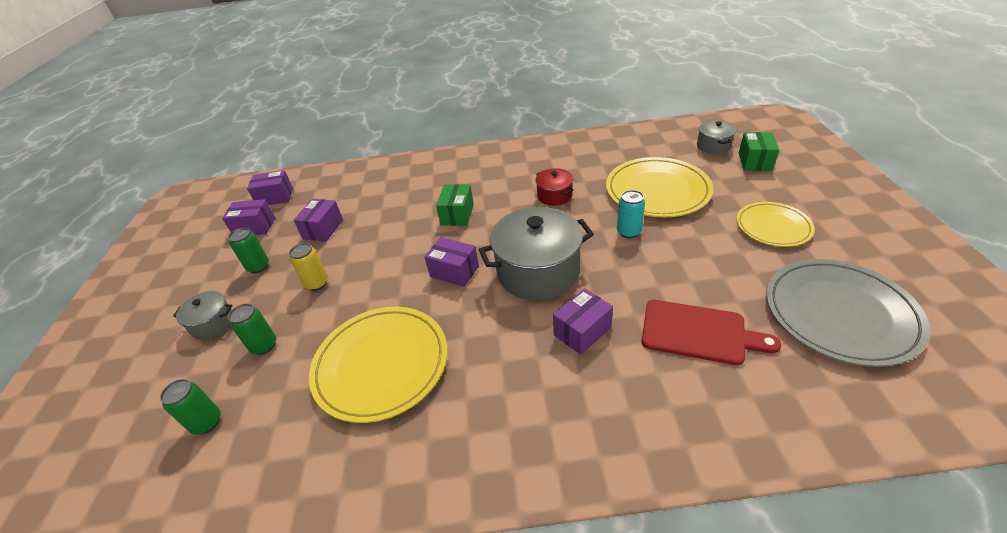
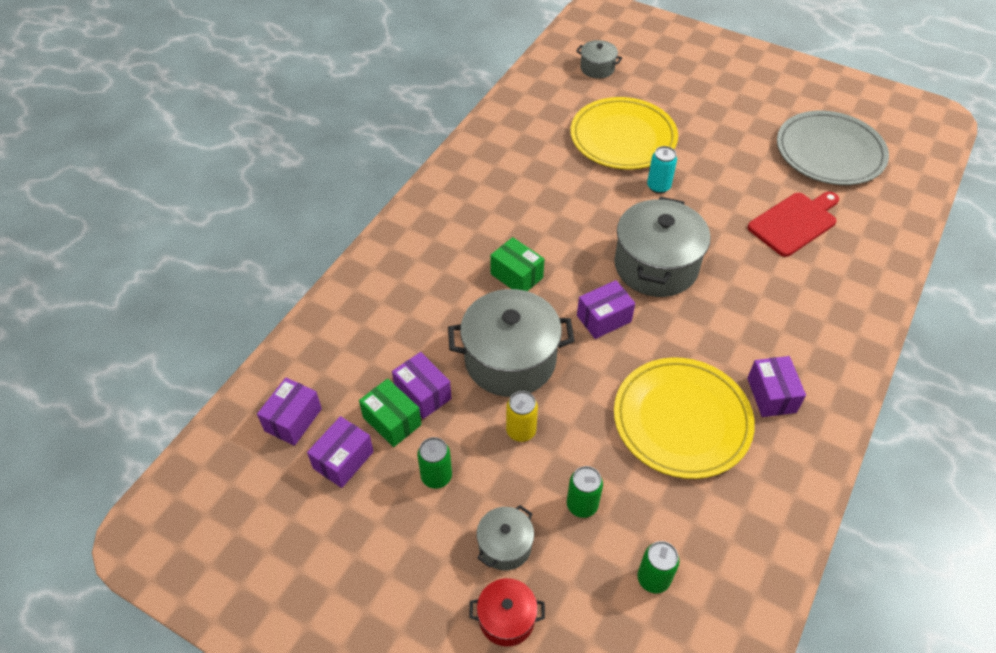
camera: 60 degrees left, 10 degrees up
(378, 248) = (510, 360): none -> grey pot
(554, 196) = (561, 197): red pot -> red pot (506, 618)
(582, 331) = (745, 279): purple box -> purple box (771, 395)
(754, 161) = (643, 66): green box -> green box (392, 421)
(773, 227) = (726, 116): yellow plate -> none

